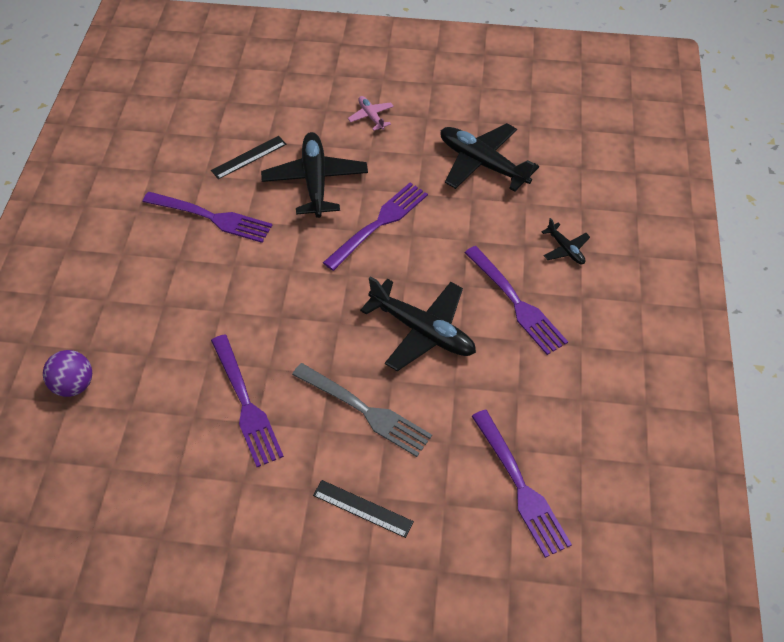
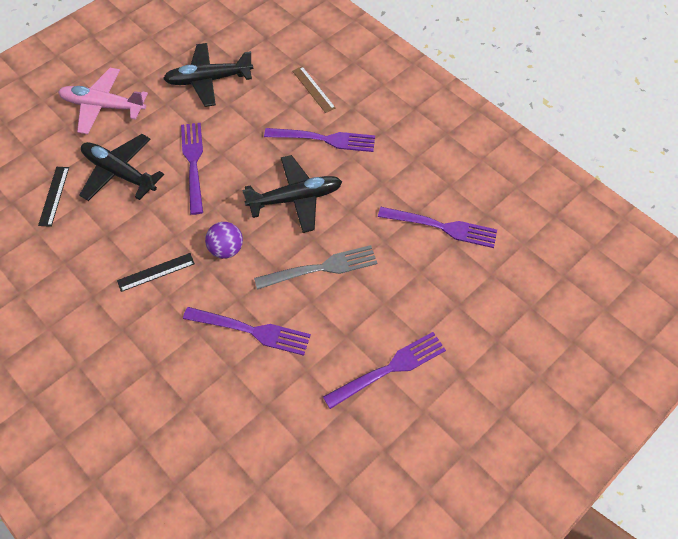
camera: 50 degrees left, 5 degrees up
(74, 385) = (129, 429): purple ball -> purple ball (226, 249)
(211, 217) = (80, 252): purple fork -> purple fork (389, 369)
(363, 508) = (385, 315): black ruler -> black ruler (156, 272)
(371, 116) = (103, 106): pink plane -> pink plane, size x2.06
(565, 249) = (313, 89): black plane -> brown ruler

